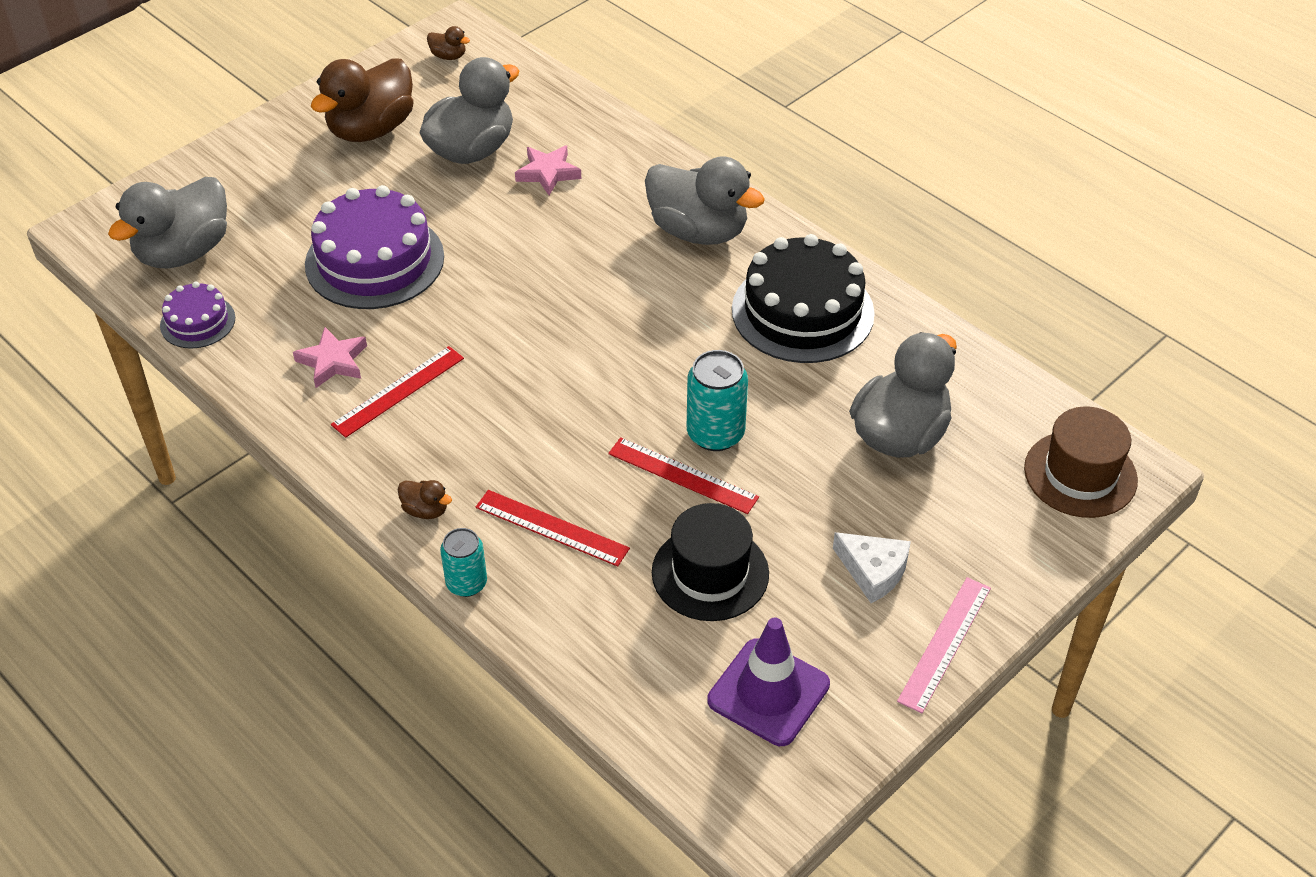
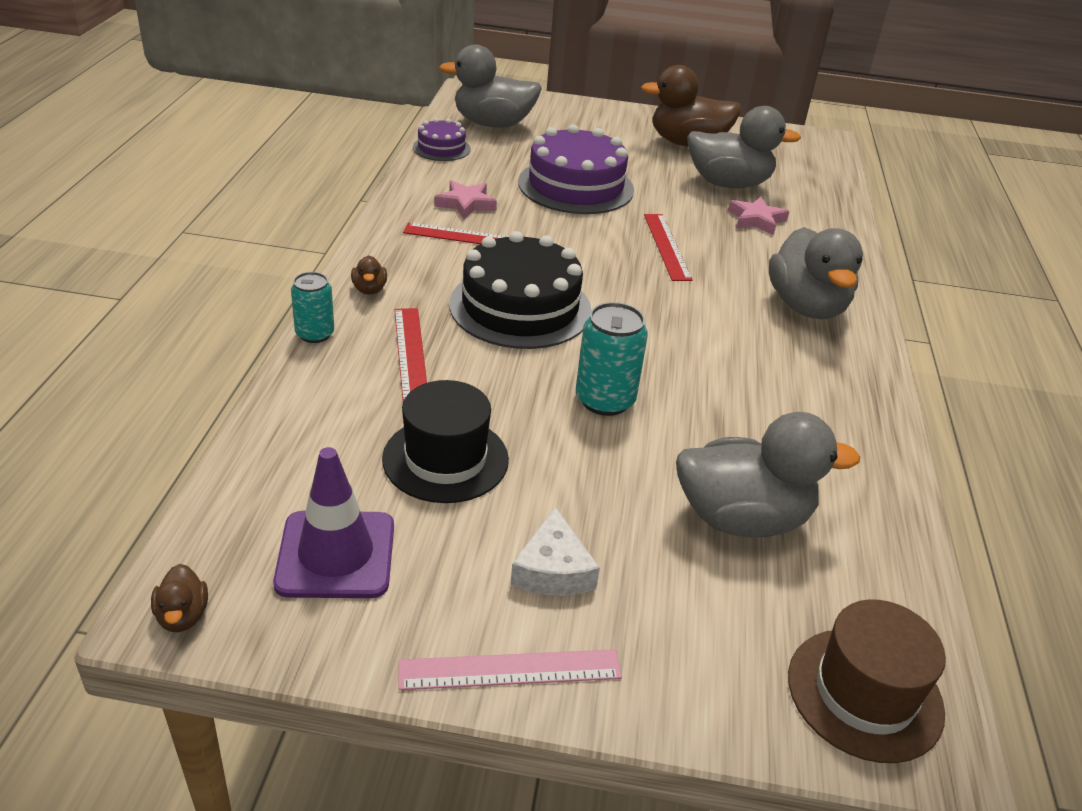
camera: 50 degrees right, 10 degrees down
(448, 56) = (796, 145): brown duck -> brown duck (183, 616)
(682, 475) = (538, 400): red ruler -> red ruler (667, 246)
(802, 311) = (803, 396): black cake -> black cake (520, 307)

